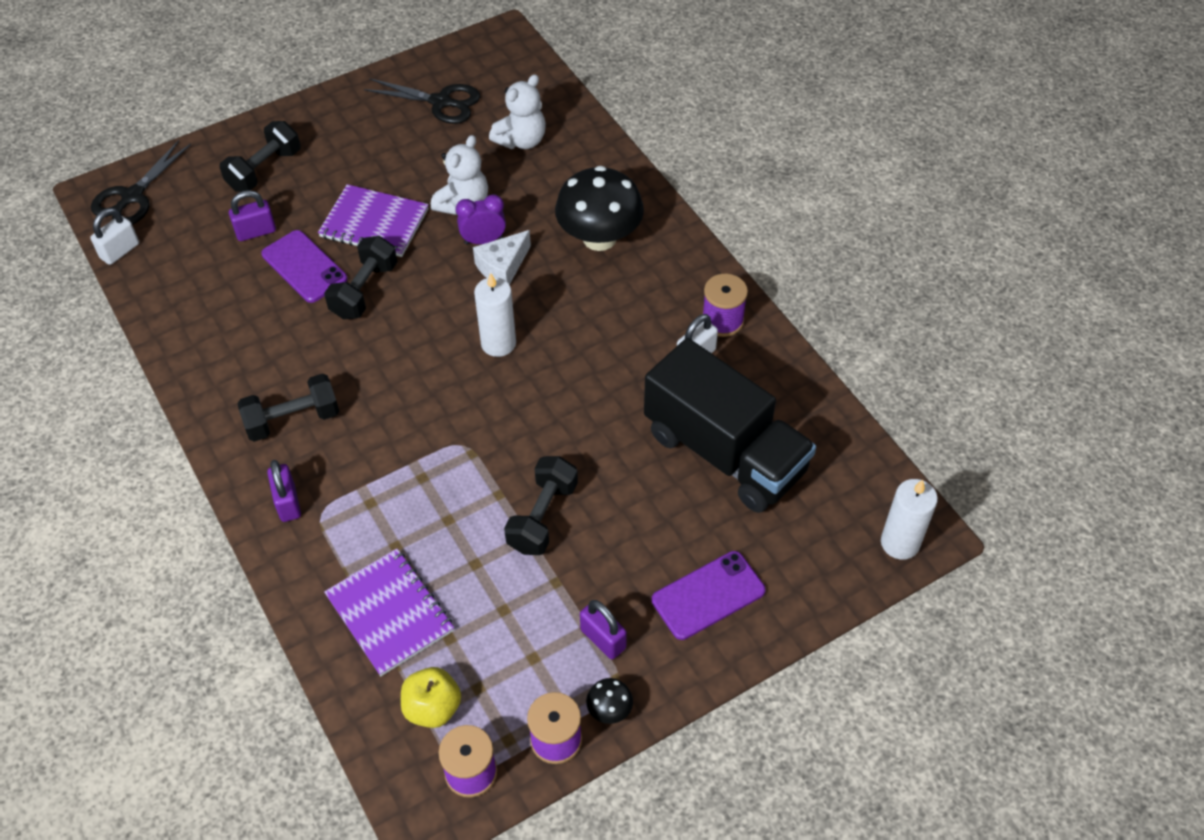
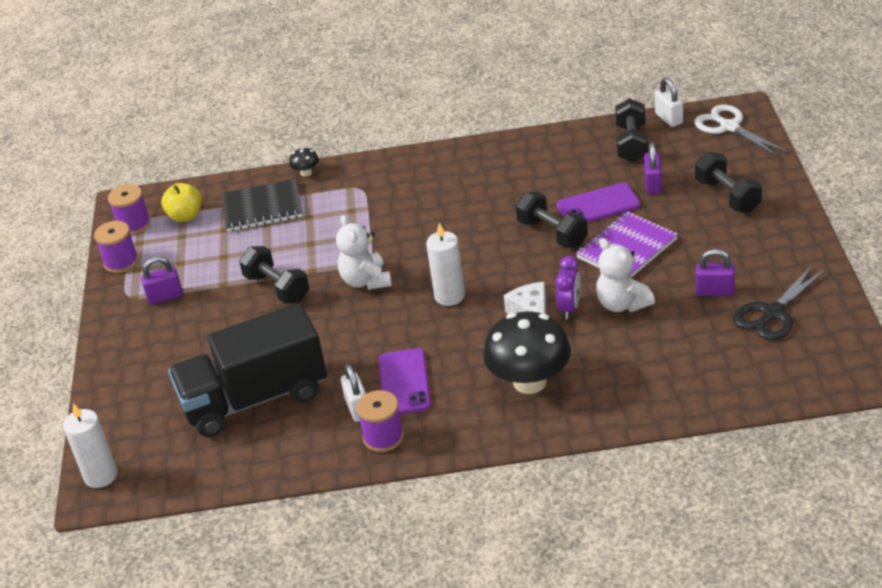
camera: 120 degrees right, 15 degrees down
(132, 196) = (729, 127): black scissors -> white scissors
(288, 503) = (379, 175): purple padlock -> purple padlock (715, 291)
(293, 420) = (447, 184): black dumbbell -> black dumbbell (631, 144)
(390, 613) = (262, 208): purple notebook -> black notebook
(521, 140) = (689, 358): white teddy bear -> white teddy bear (366, 281)
(609, 710) = (118, 289): black mushroom -> black mushroom (306, 173)
(708, 595) = (151, 355): purple phone -> purple phone (404, 382)

